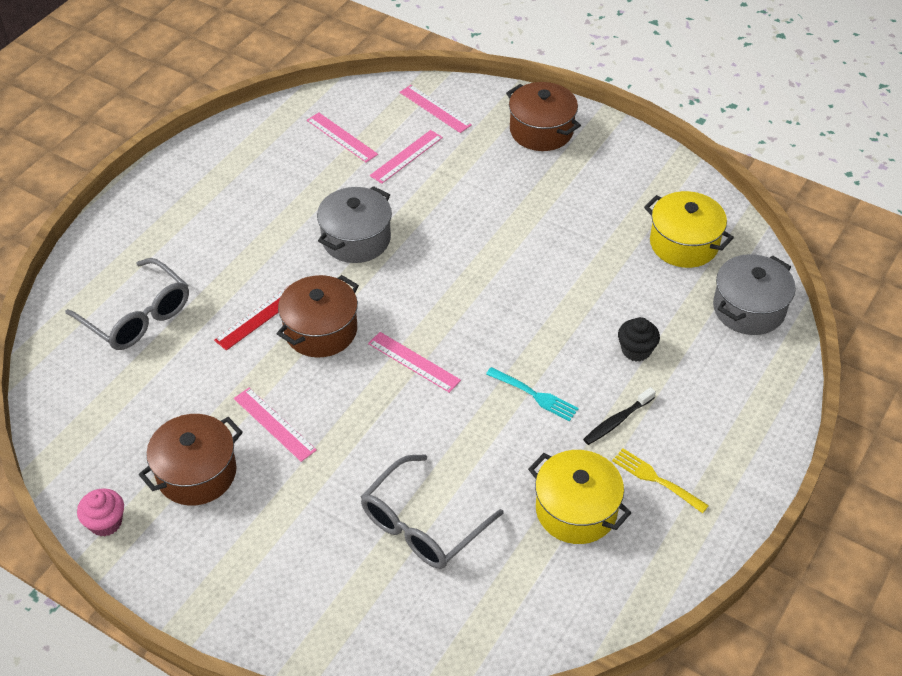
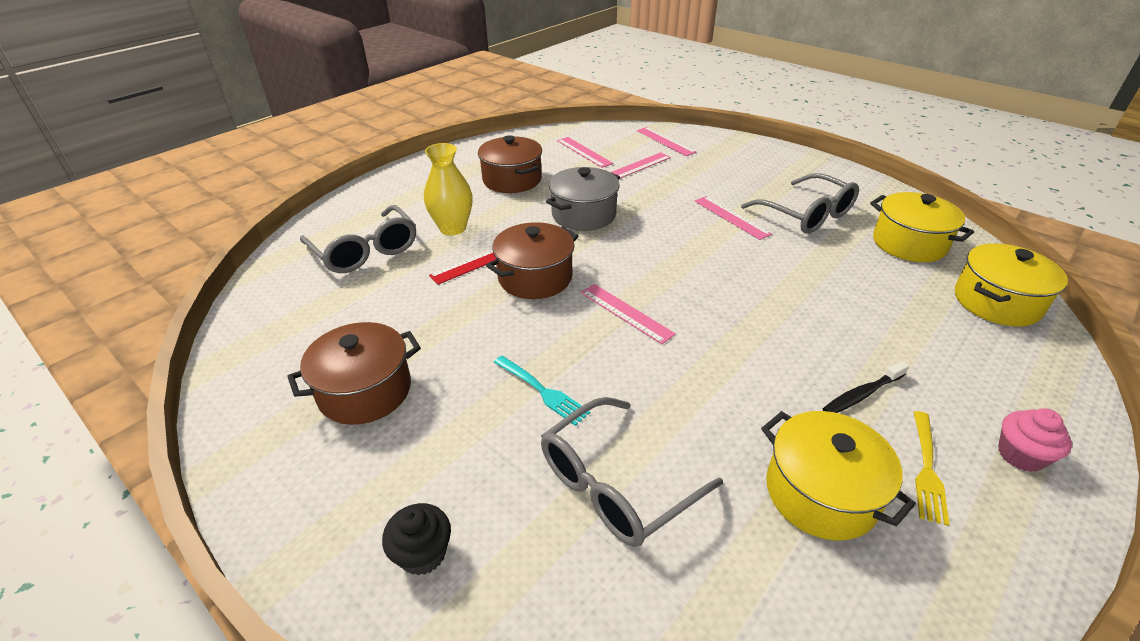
camera: 10 degrees right, 10 degrees down
(105, 522) = (243, 430): pink cupcake -> pink cupcake (1020, 455)
(220, 274) = (453, 228): none -> yellow vase
(274, 424) = (465, 353): pink ruler -> pink ruler (731, 217)
(534, 395) = (758, 357): turquoise fork -> turquoise fork (541, 391)
(541, 131) = (758, 159): brown pot -> brown pot (512, 180)
(588, 214) = (806, 215): none -> grey glasses
(636, 350) = (873, 327): black cupcake -> black cupcake (423, 553)
(657, 479) = (926, 468): yellow fork -> yellow fork turned 120 degrees counterclockwise
(748, 309) = (996, 302): grey pot -> yellow pot

